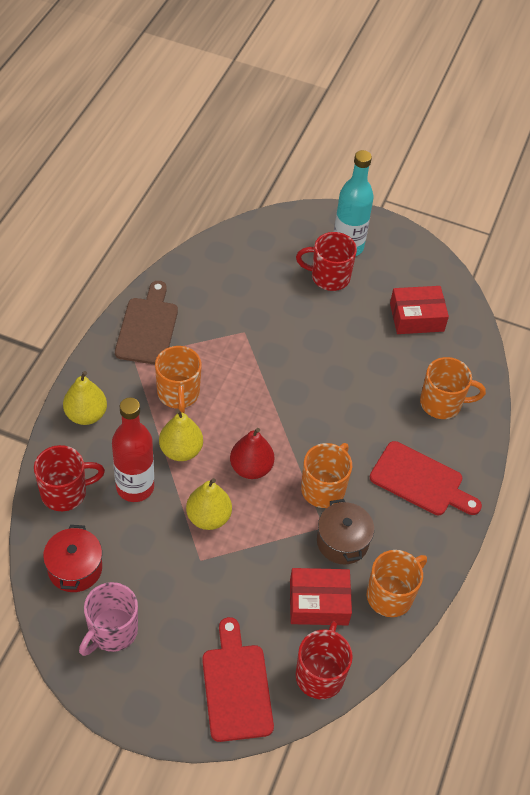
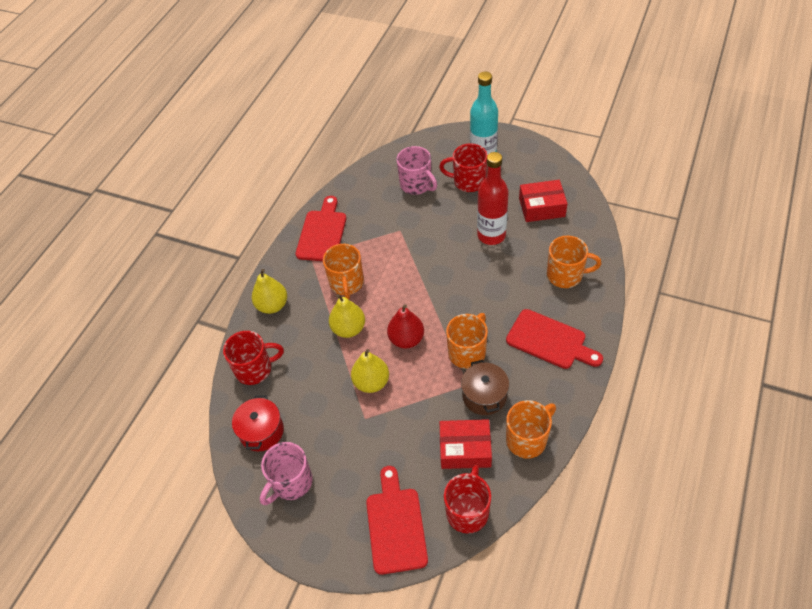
camera: 10 degrees right, 0 degrees up
(135, 487) = (311, 361): red bottle -> red bottle (491, 235)
(147, 327) = (322, 233): brown cutting board -> red cutting board
(265, 276) = (416, 185): none -> pink mug

